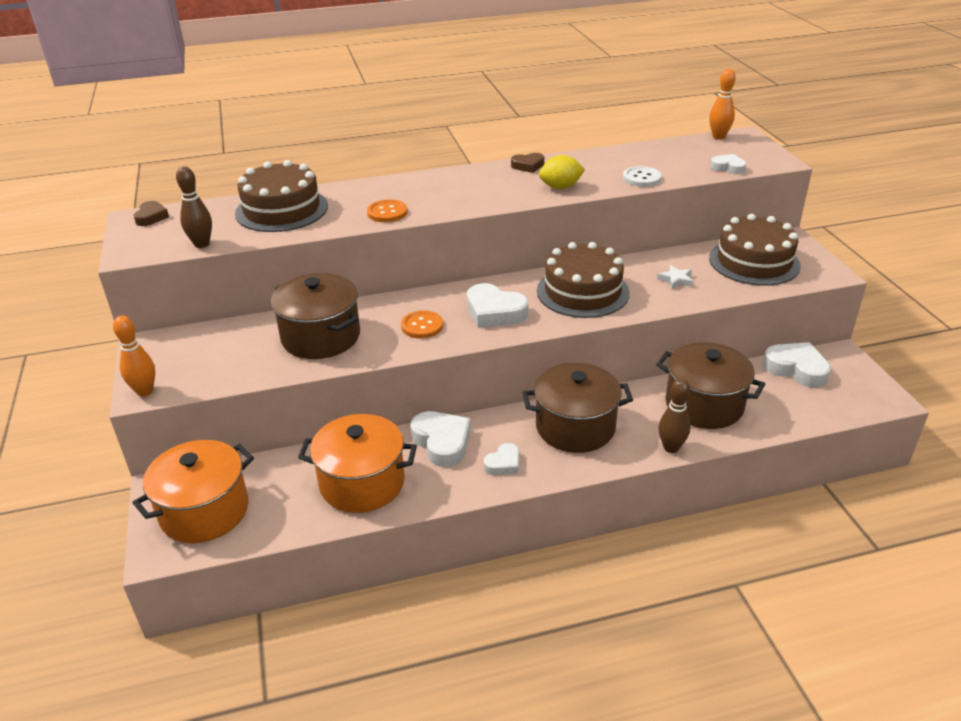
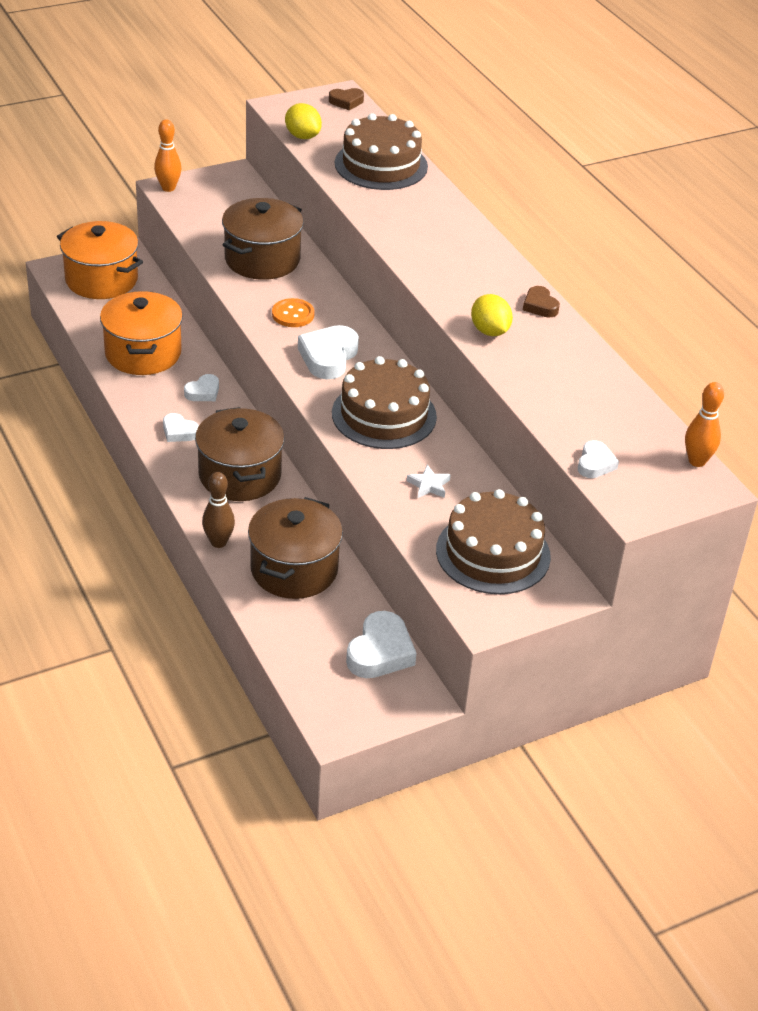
camera: 75 degrees right, 5 degrees up
(202, 244) = (302, 136): brown bowling pin -> yellow lemon
(387, 212) = (392, 224): orange button -> none
(442, 442) = (203, 392): white heart -> white heart, size x0.58
(641, 178) = (536, 391): white button -> none

